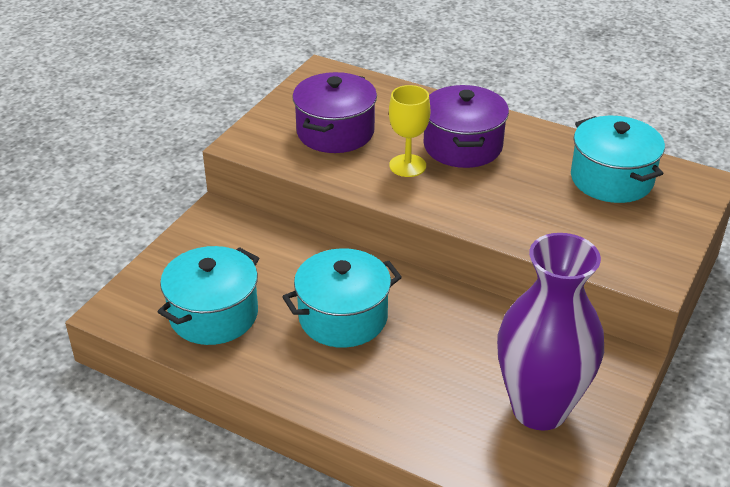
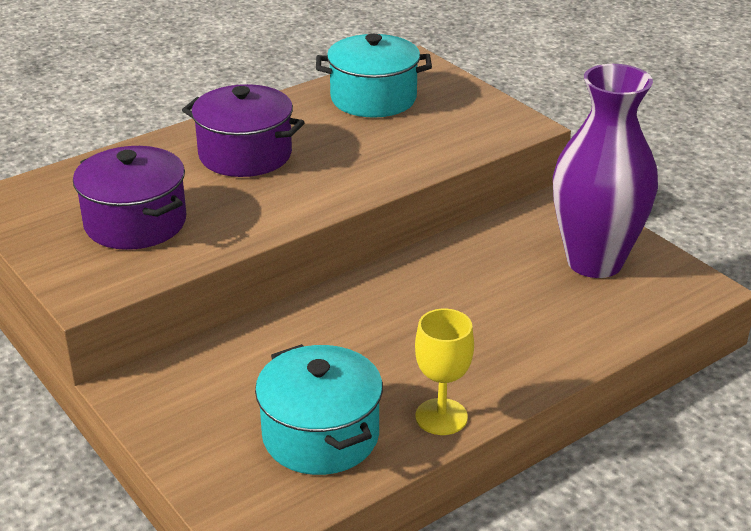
camera: 65 degrees left, 5 degrees down
(343, 317) = (395, 340): turquoise pot -> none
(407, 166) = (246, 195): yellow goblet -> yellow goblet (441, 417)

